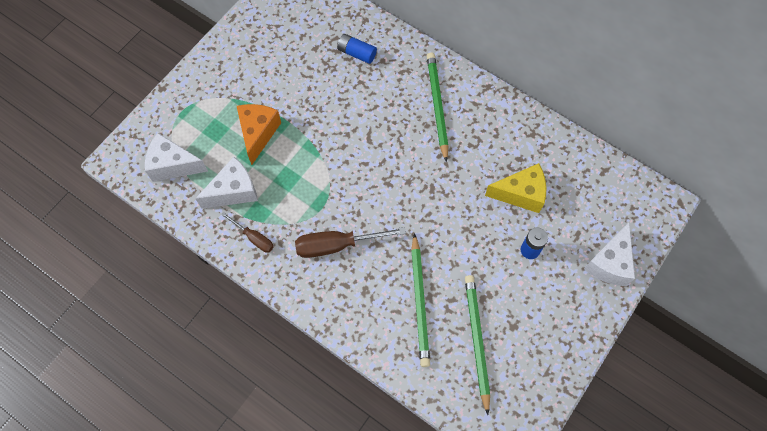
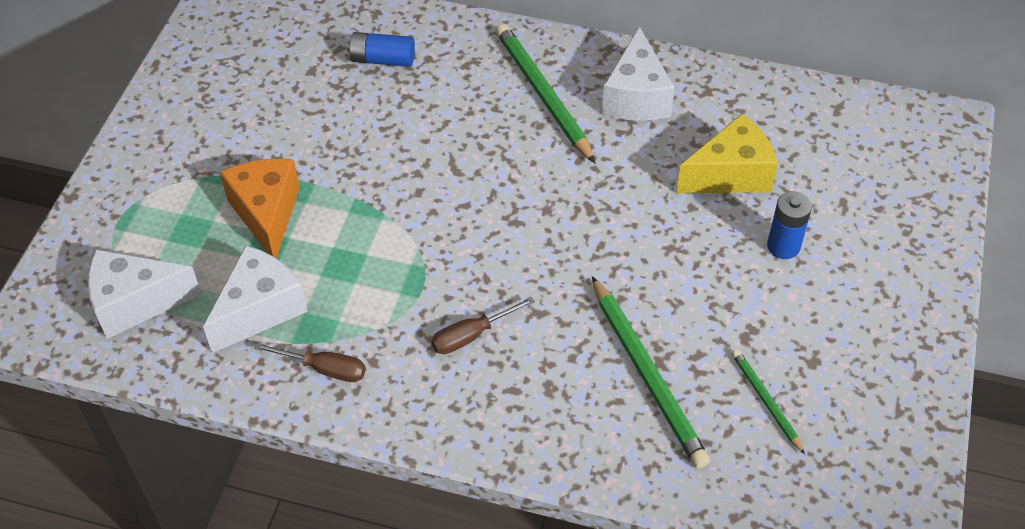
camera: 20 degrees left, 15 degrees down
(336, 245) = (471, 335): brown screwdriver -> brown screwdriver, size x0.58
(476, 341) = (766, 401): green pencil -> green pencil, size x0.54
(609, 263) = (911, 227): white cheese -> white cheese (636, 97)

